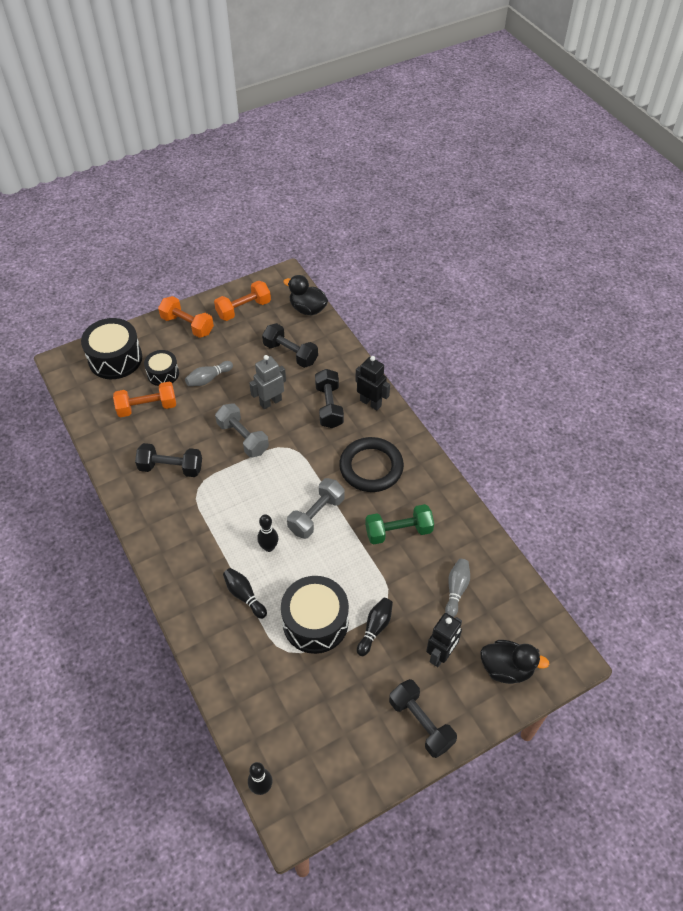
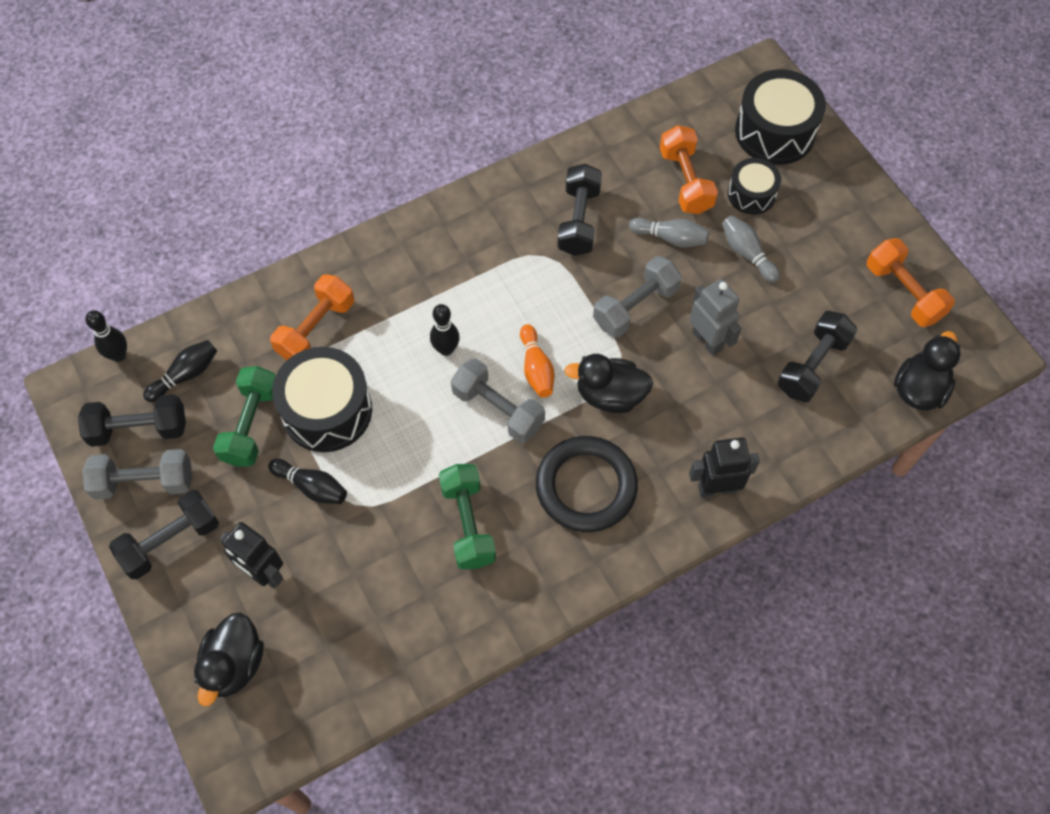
camera: 90 degrees right, 10 degrees up
(187, 325) = (856, 216): orange dumbbell -> orange dumbbell (316, 329)
(244, 595) = (372, 323): black bowling pin -> black bowling pin (186, 375)
(286, 493) = (536, 368): none -> orange bowling pin
(307, 453) = (610, 395): none -> black duck
(326, 674) = (251, 425): none -> green dumbbell
(329, 406) = (704, 425): black dumbbell -> black dumbbell (139, 429)
(370, 403) = (716, 488): black robot -> black robot turned 135 degrees counterclockwise
(374, 749) = (144, 482): none -> grey dumbbell
(456, 590) = (365, 602): grey bowling pin -> grey bowling pin (670, 238)

